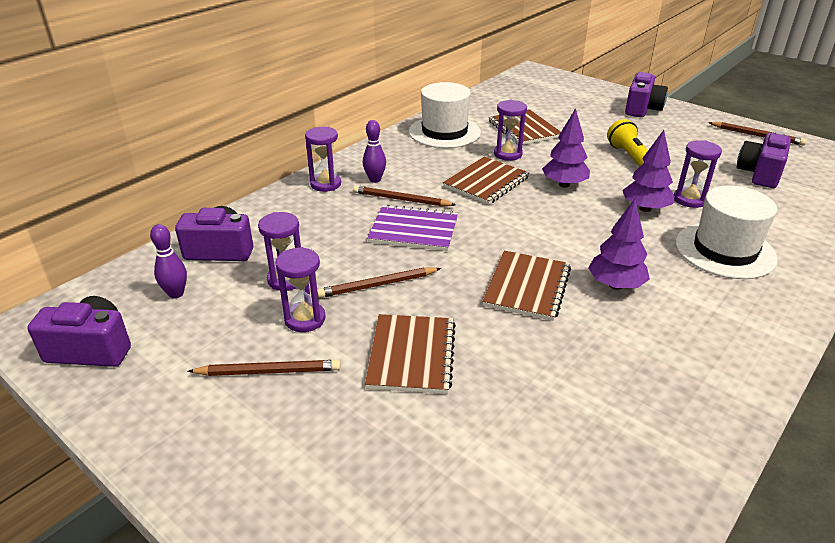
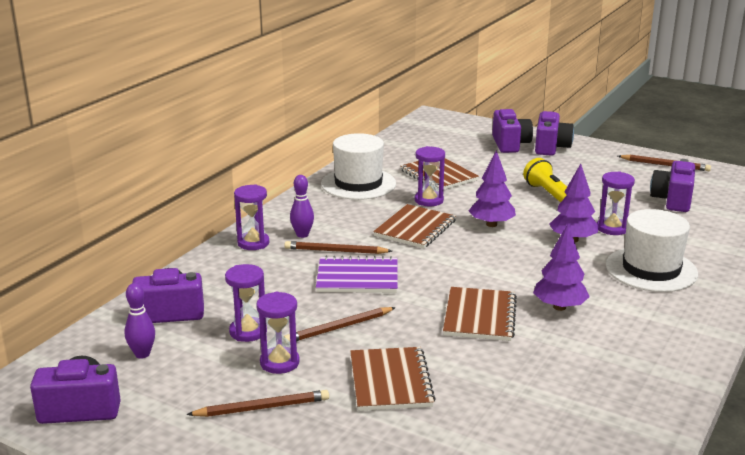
camera: 10 degrees left, 10 degrees down
(602, 103) = (510, 144): none -> purple camera

